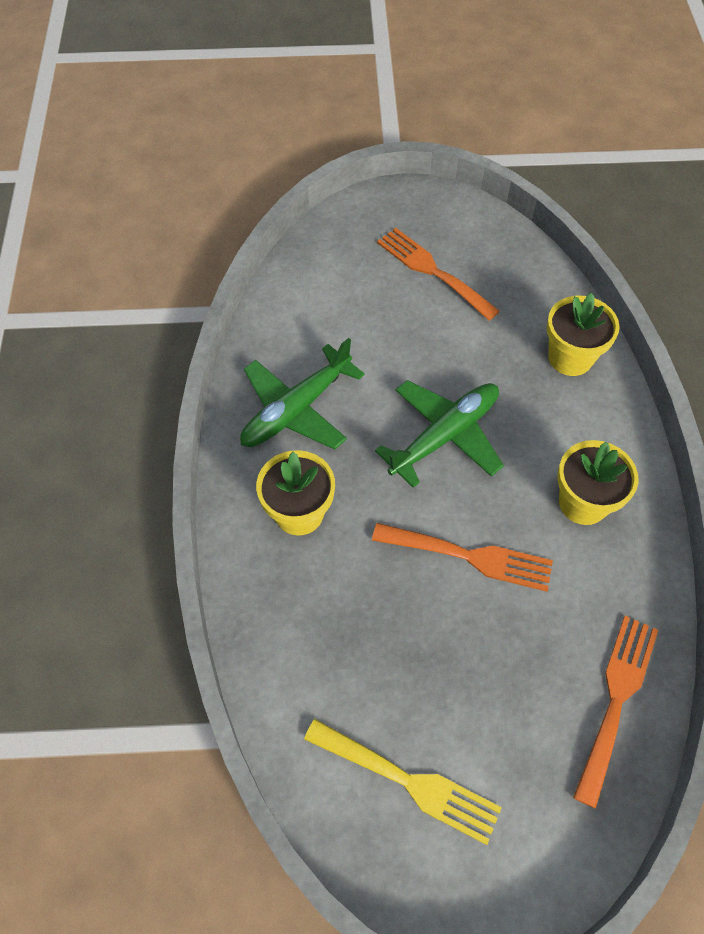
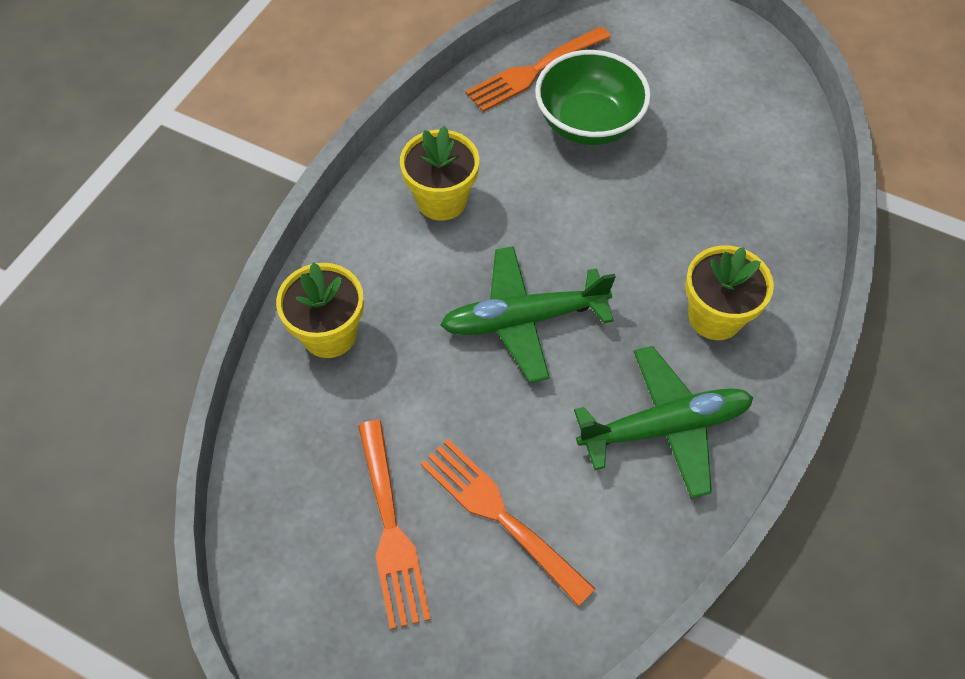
camera: 150 degrees left, 0 degrees up
(409, 782) = (722, 94): yellow fork -> none
(470, 556) = (575, 207): orange fork -> orange fork (499, 514)
(519, 660) = (588, 123): none -> green bowl

